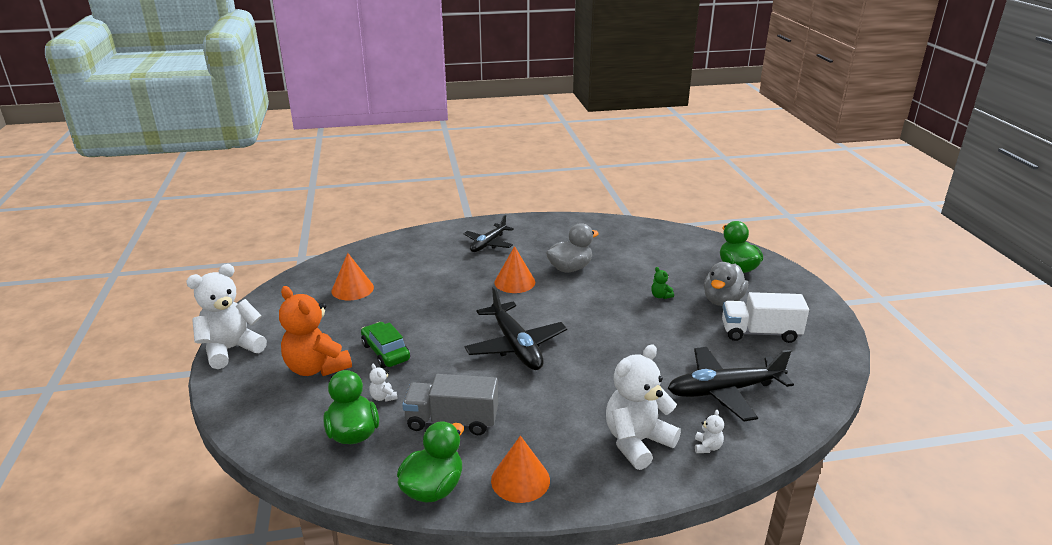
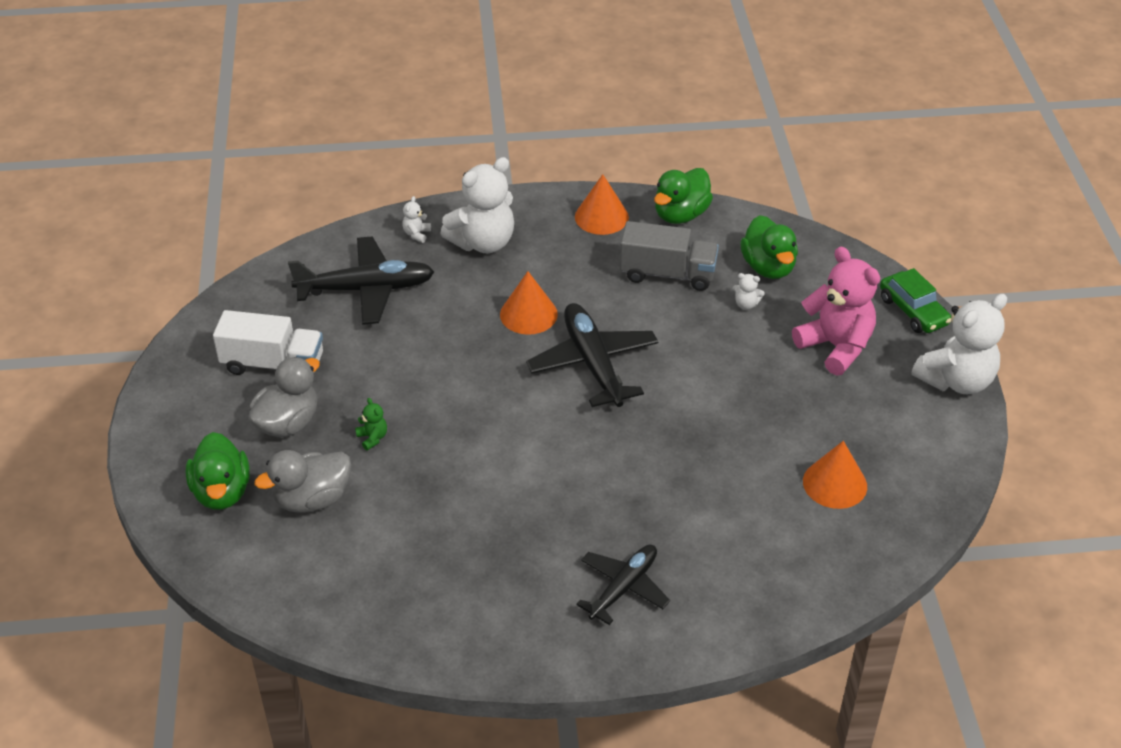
camera: 175 degrees left, 15 degrees up
(316, 368) = (835, 347): orange teddy bear -> pink teddy bear
(383, 397) = (746, 304): white teddy bear -> white teddy bear turned 135 degrees clockwise
(385, 352) = (757, 364): green car -> green car (913, 311)
(514, 282) = (584, 483): orange cone -> orange cone (528, 314)
(570, 268) = (491, 510): grey duck -> grey duck (312, 499)

